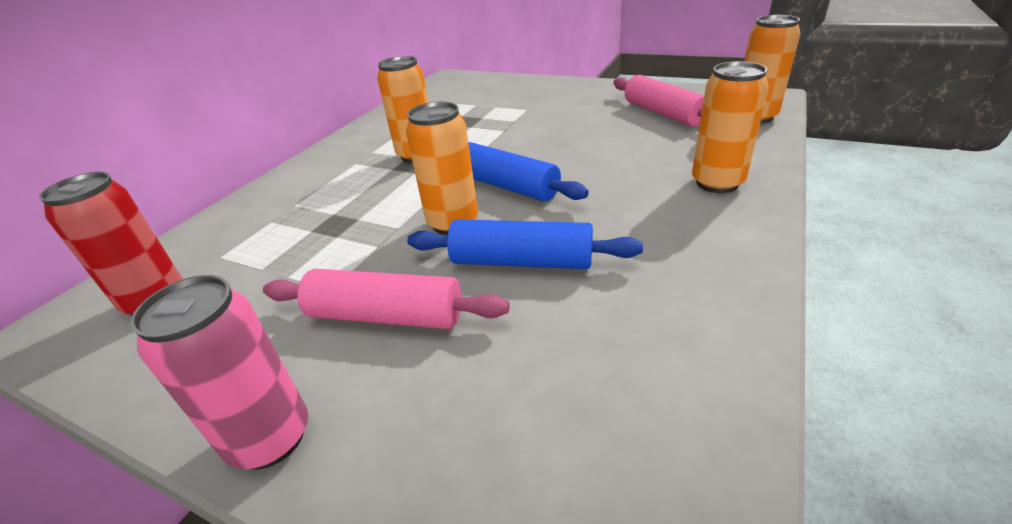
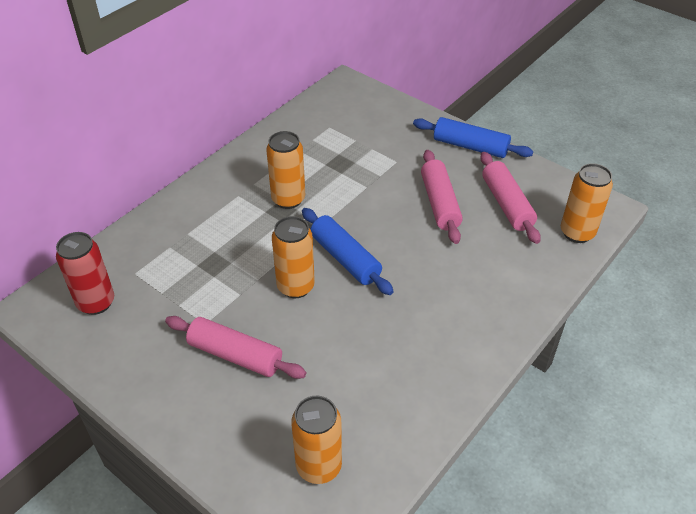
camera: 10 degrees right, 10 degrees up
(270, 438) = (164, 417): pink can -> none
(522, 261) = (329, 335): blue rolling pin -> blue rolling pin (470, 146)
(591, 126) = (439, 203): none -> pink rolling pin
(717, 183) = (496, 301): orange can -> orange can (319, 466)

